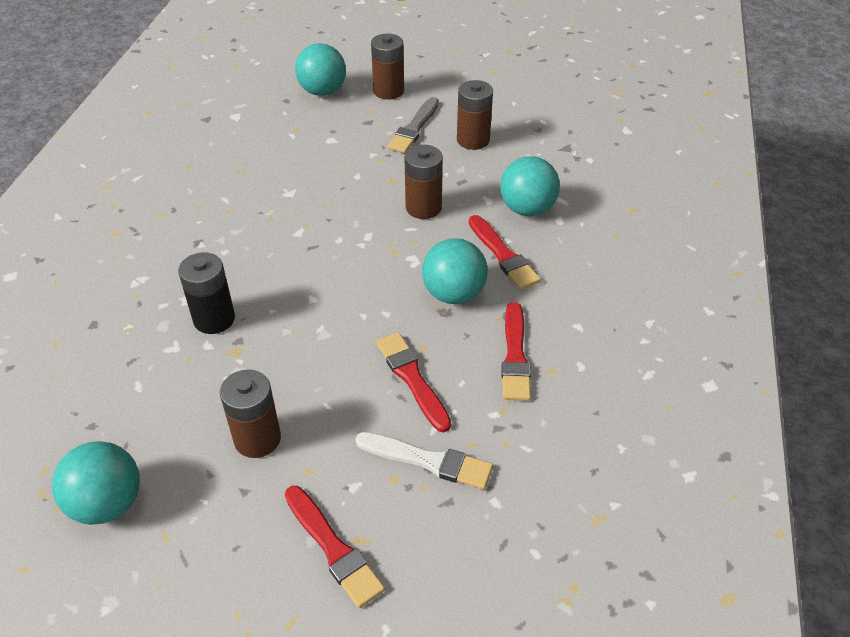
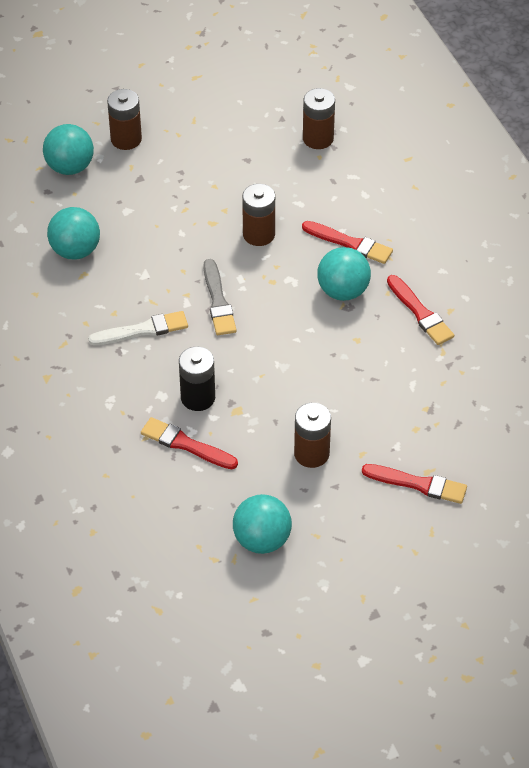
camera: 35 degrees left, 5 degrees up
(412, 379) = (370, 363): red brush -> red brush (186, 444)
(414, 128) = (183, 166): grey brush -> grey brush (218, 301)
(428, 461) = (426, 407): white brush -> white brush (142, 330)
(473, 140) = (240, 154): brown battery -> brown battery (318, 138)
(527, 209) = (334, 197): turquoise ball -> turquoise ball (75, 250)

